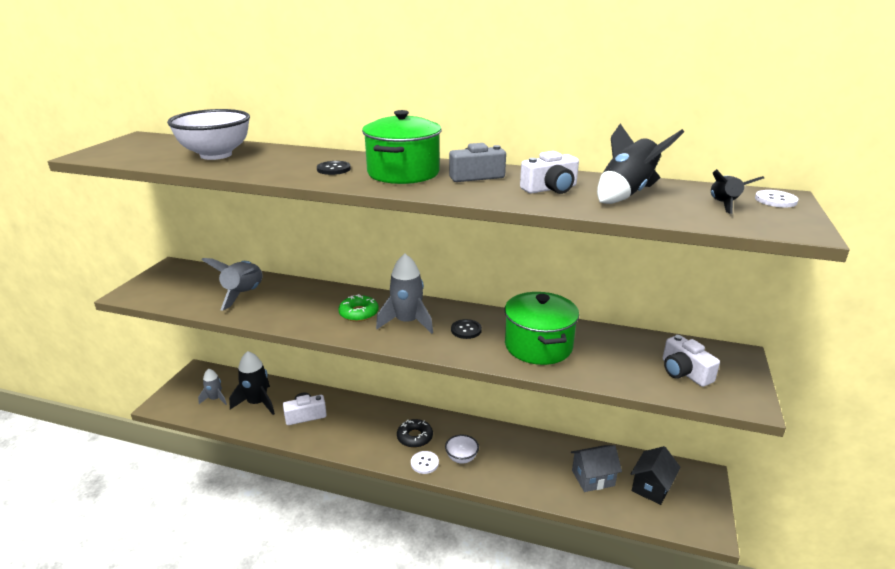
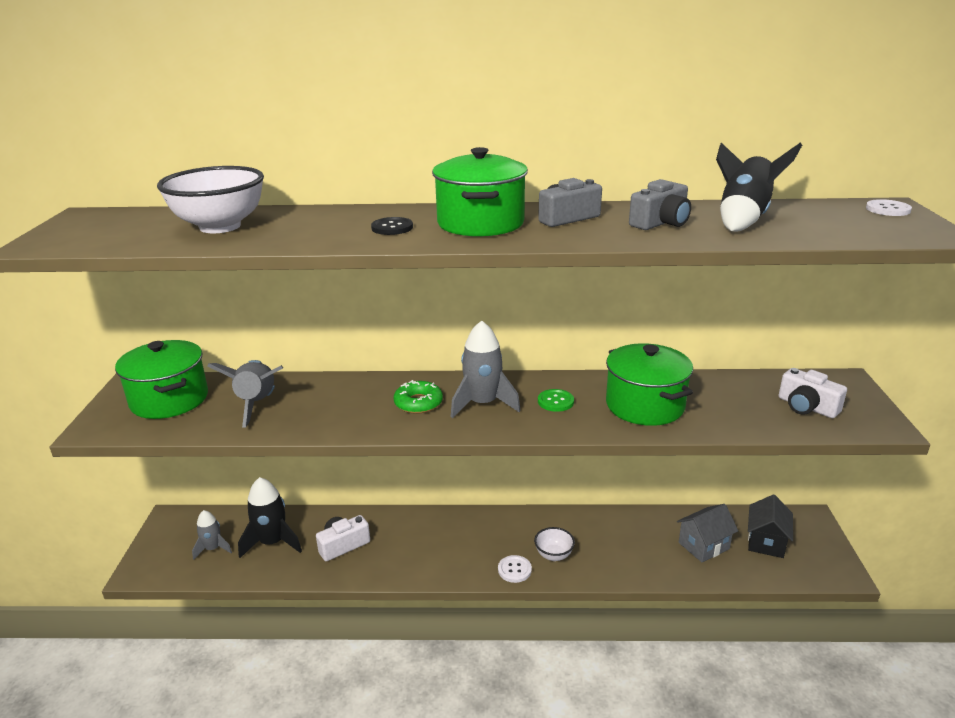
camera: 15 degrees left, 0 degrees up
(188, 281) = (169, 400): none -> green pot
(415, 437) = (488, 543): black donut -> none
(466, 330) = (555, 401): black button -> green button
(550, 189) = (661, 223): white camera -> grey camera
(724, 205) = (847, 220): black rocket -> none

